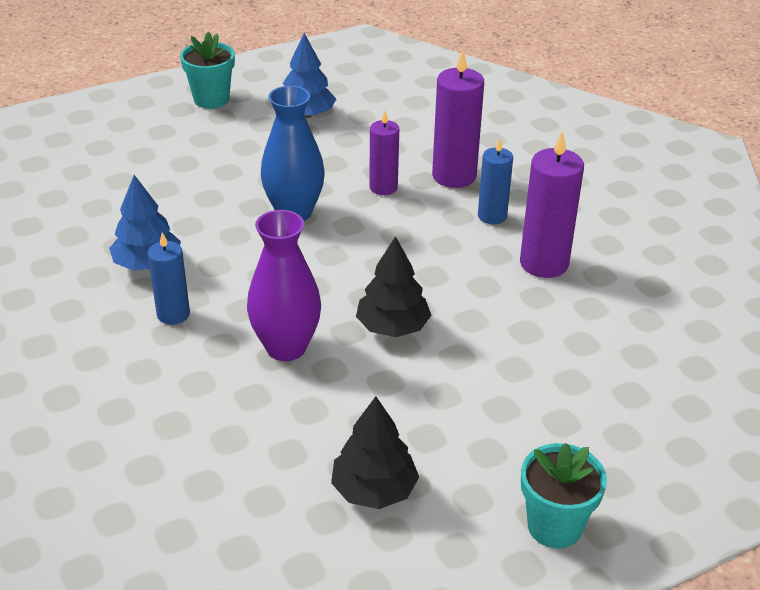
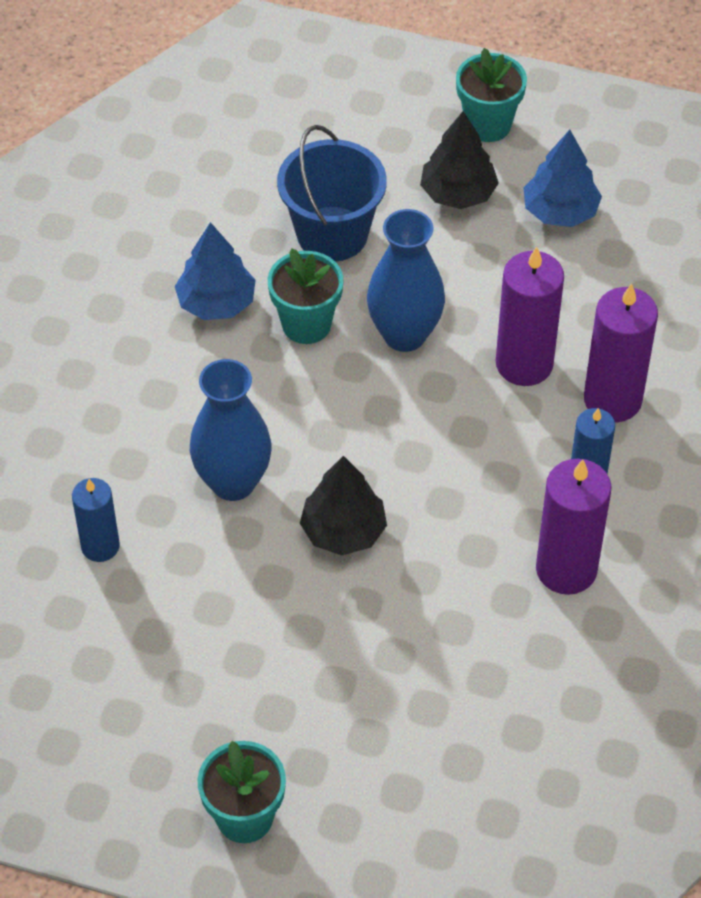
camera: 45 degrees right, 15 degrees up
(173, 314) = (181, 376): blue candle -> blue candle (100, 546)
(181, 191) = (332, 234): none -> blue bucket
(224, 241) = (306, 324): none -> turquoise flower pot
(286, 347) = (233, 482): purple vase -> blue vase
(374, 490) = (150, 671): black tree -> black tree (458, 193)
(383, 187) = (524, 364): purple candle -> purple candle, size x1.59

